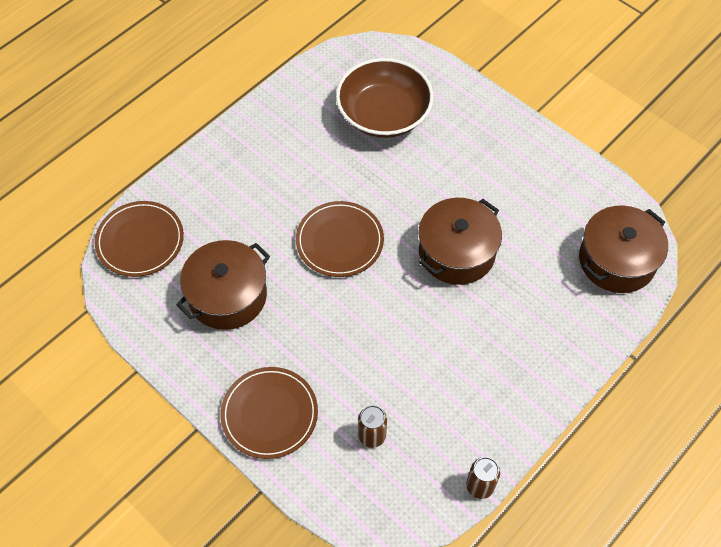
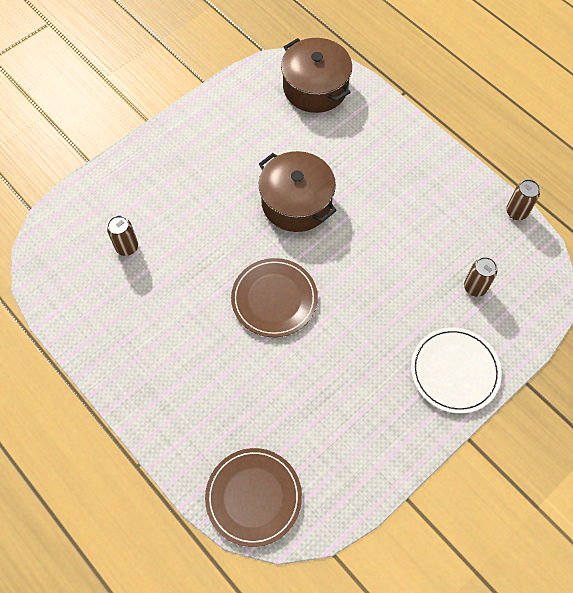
camera: 85 degrees left, 5 degrees up
(227, 296) = (328, 406): brown pot -> none
(269, 414) = (454, 371): brown plate -> white plate
(384, 114) = (127, 247): brown bowl -> brown can

